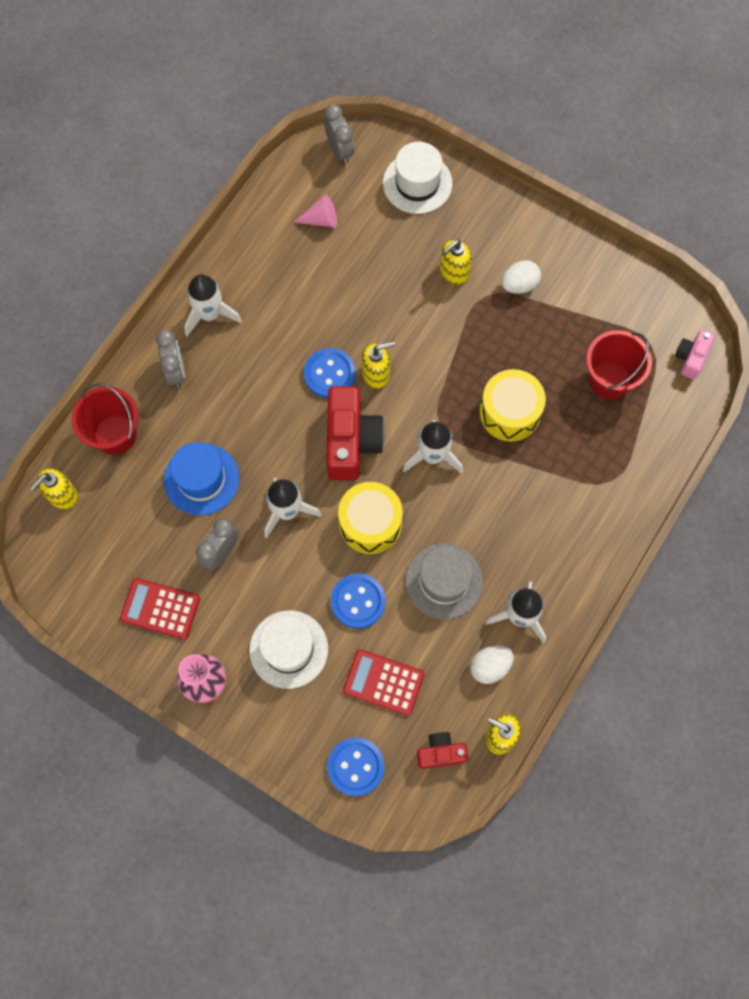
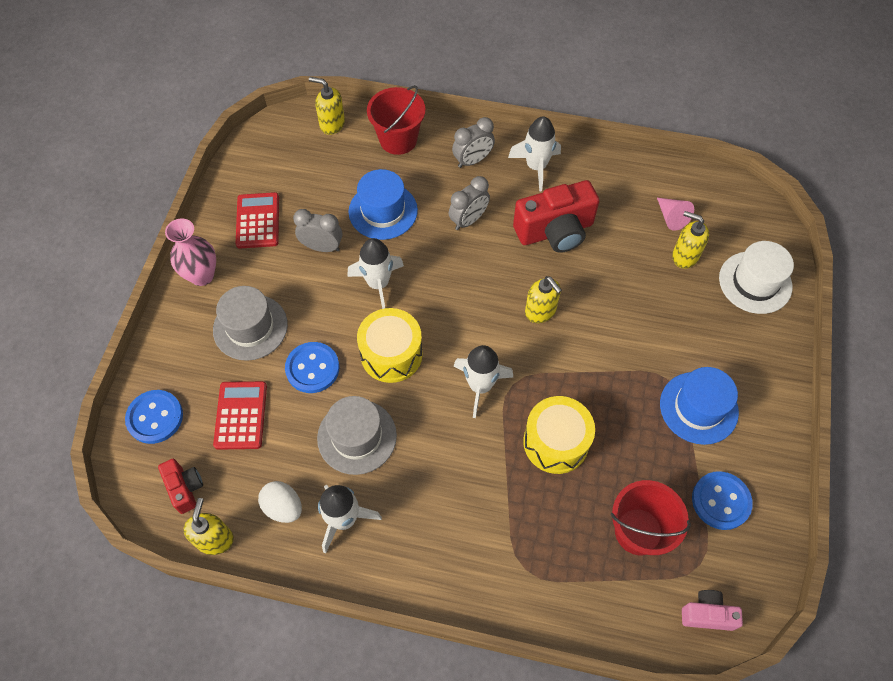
camera: 70 degrees right, 10 degrees down
(288, 649) = (250, 327): white hat -> grey hat
(329, 374) = (523, 274): blue button -> blue button (721, 501)
(340, 150) = (749, 209): grey clock -> grey clock (468, 220)
(351, 442) = (465, 313): red camera -> red camera (555, 231)
(453, 273) = (679, 344): yellow soap dispenser -> yellow soap dispenser (684, 256)
(519, 285) = (698, 408): white egg -> blue hat

